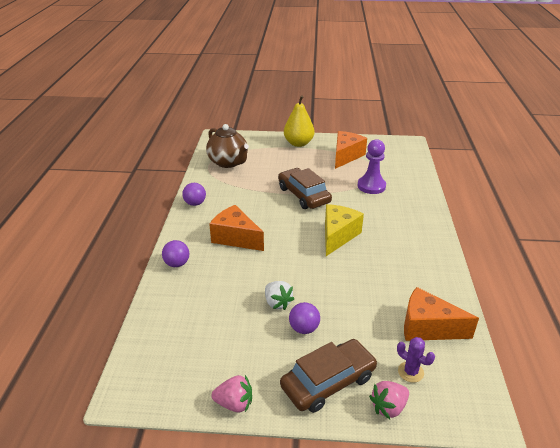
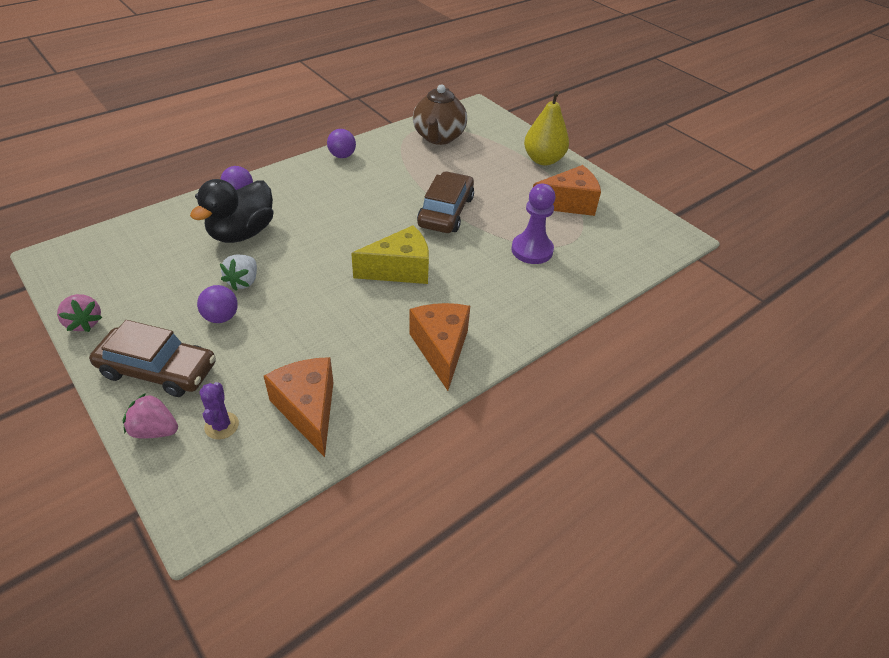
camera: 45 degrees right, 10 degrees up
(223, 281) = (242, 233): none -> black duck
(235, 238) = (316, 206): orange cheese -> orange cheese (441, 349)

